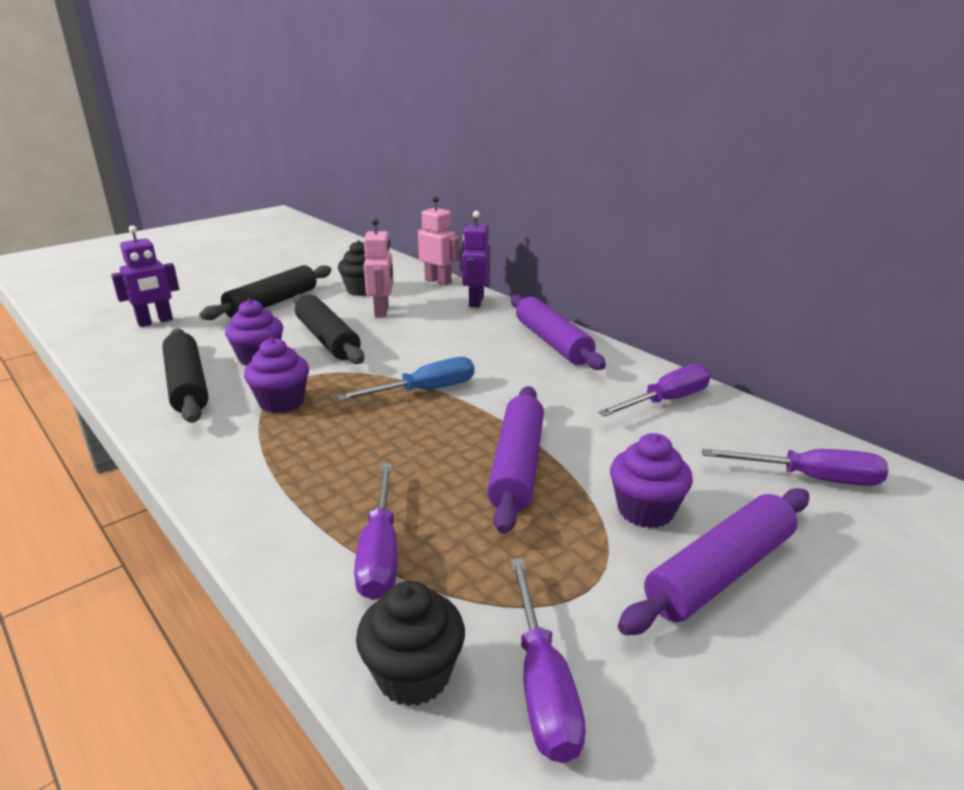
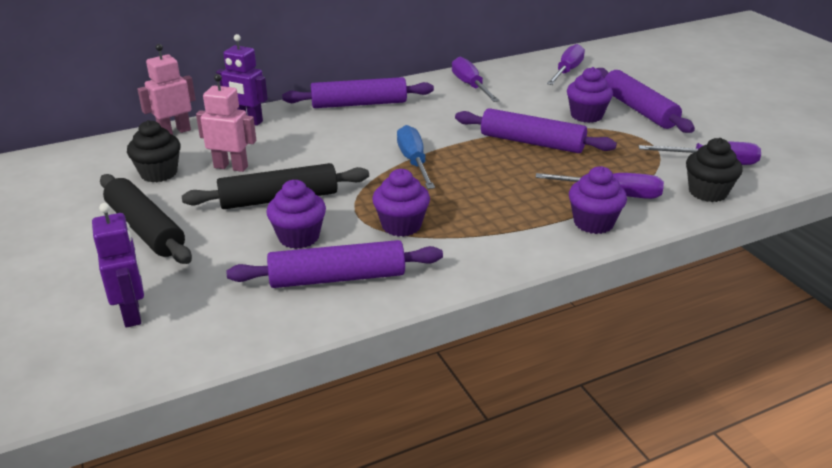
camera: 75 degrees left, 5 degrees up
(187, 385) = (337, 278): black rolling pin -> purple rolling pin
(293, 537) = (593, 223): none -> purple cupcake

